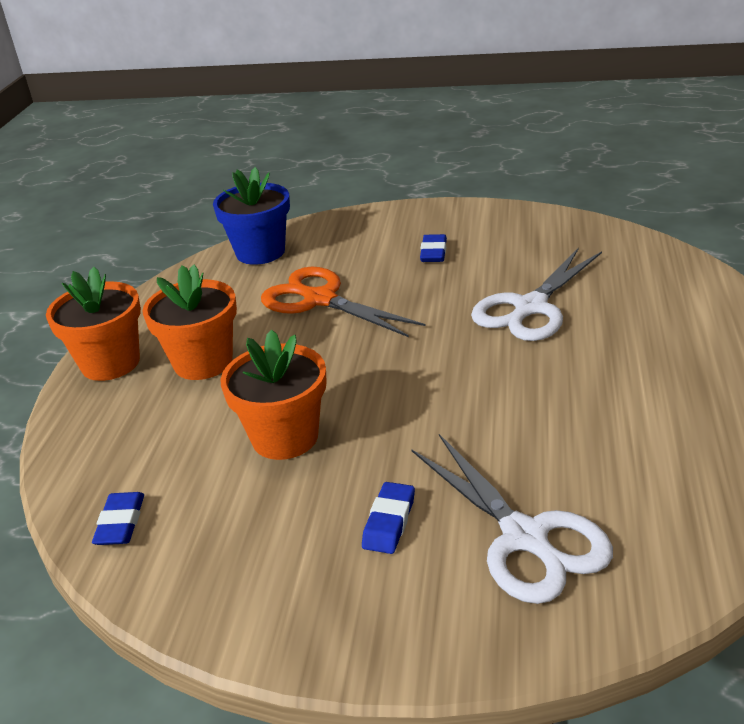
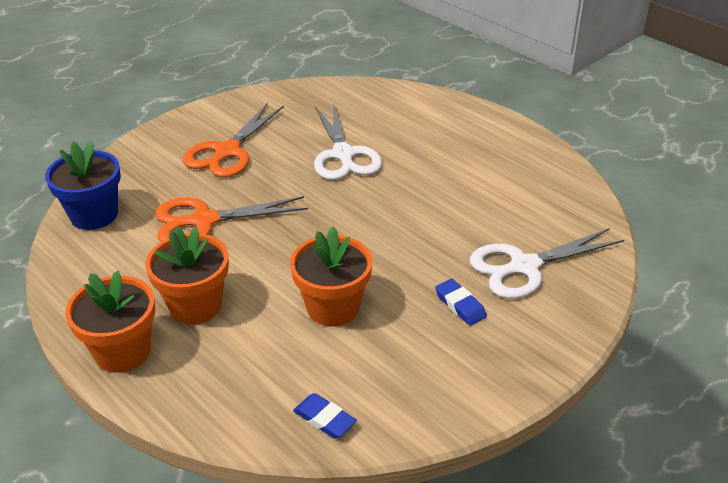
camera: 55 degrees left, 5 degrees up
(433, 252) = (227, 151): blue eraser -> orange scissors
(524, 537) = (524, 266): white scissors -> white scissors turned 150 degrees clockwise

